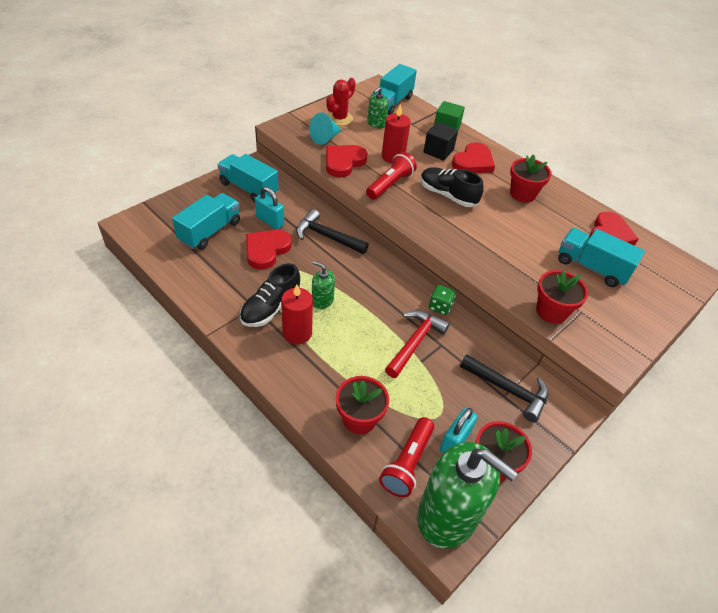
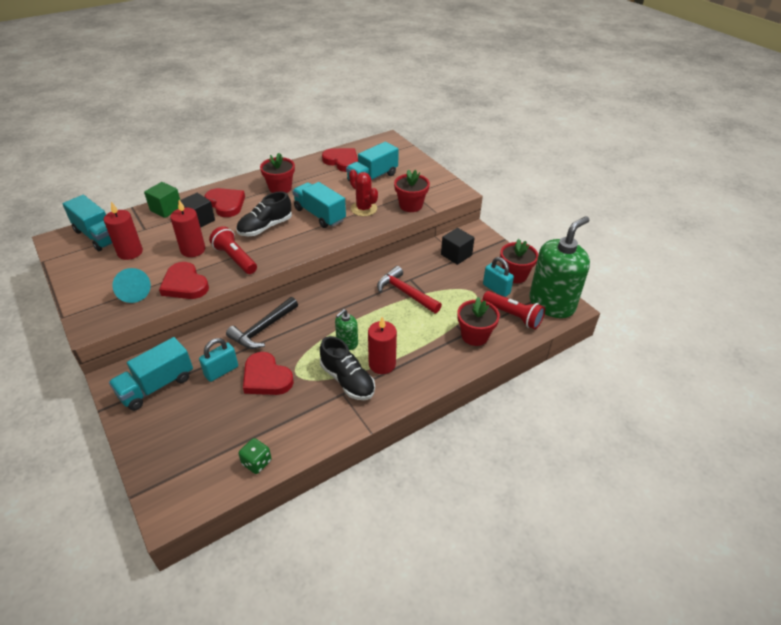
camera: 75 degrees left, 5 degrees down
(210, 231) = (217, 426): turquoise truck -> turquoise truck (319, 215)
(339, 118) = (103, 277): red cactus -> red cactus (364, 209)
(376, 124) = (130, 252): green soap dispenser -> red candle
(440, 307) = (371, 272): green dice -> green dice (257, 462)
(508, 390) = (456, 255): black hammer -> black cube

